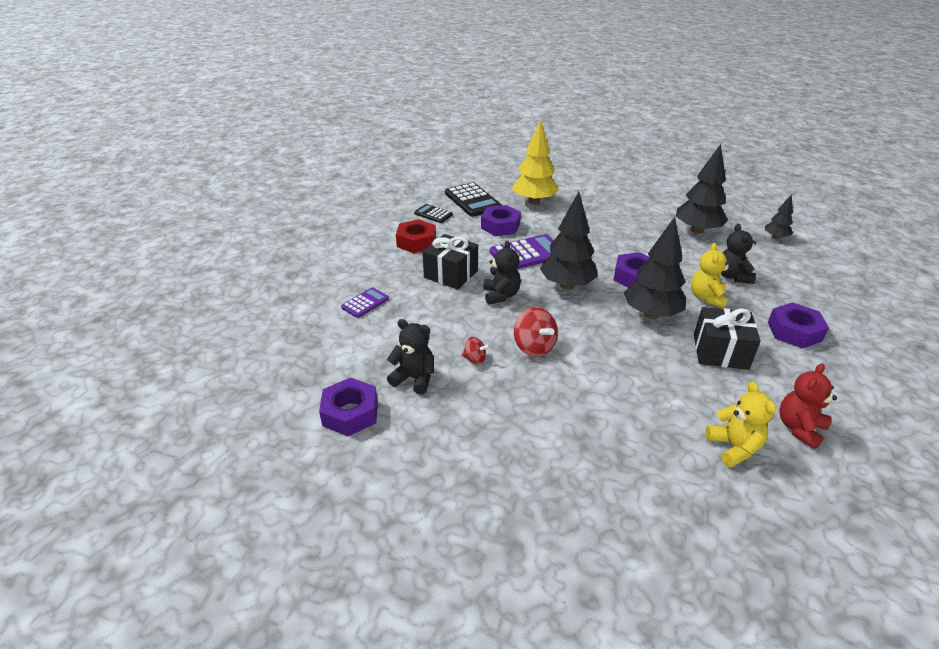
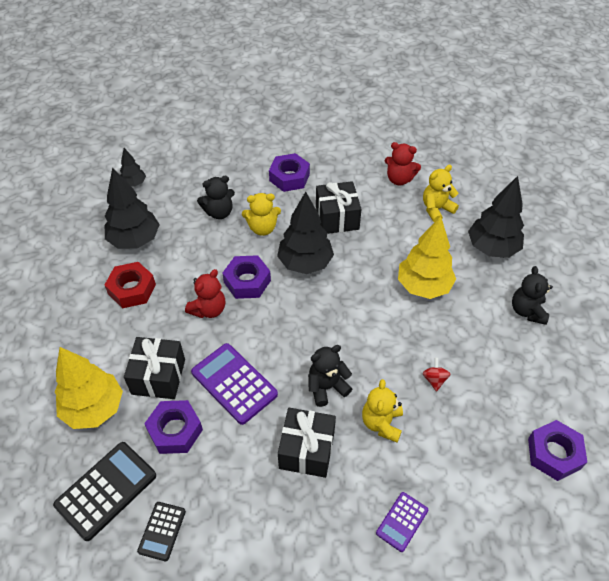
camera: 110 degrees left, 15 degrees up
(365, 303) = (402, 521): purple calculator -> purple calculator turned 75 degrees counterclockwise
(414, 378) = (485, 420): black teddy bear -> black teddy bear (527, 311)
(416, 242) = (247, 521): red nut -> red nut (132, 289)
(450, 315) = (381, 423): none -> yellow teddy bear
(534, 347) = (394, 339): red spinning top -> none
(549, 225) = (158, 376): none -> black gift
(567, 285) = (284, 333): black tree -> black tree (492, 248)
(597, 390) = (423, 286): none -> yellow tree
(607, 253) = (208, 309): none -> red teddy bear

